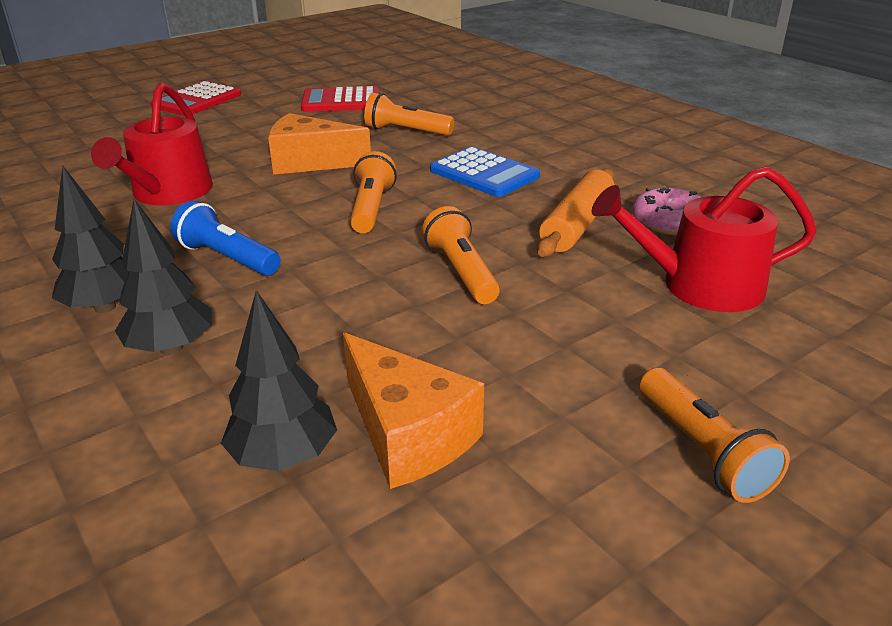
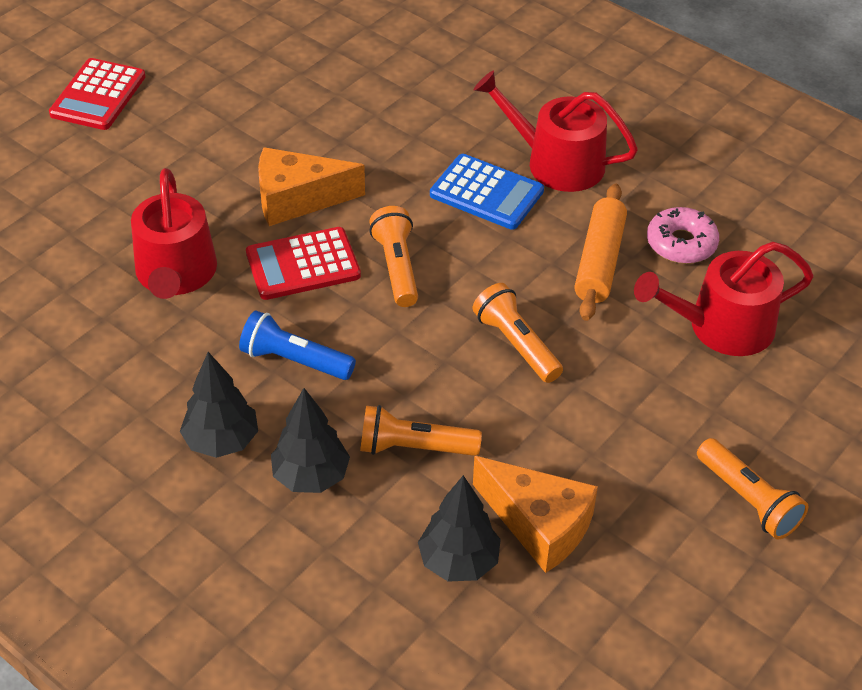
camera: 15 degrees left, 15 degrees up
(341, 101) = (274, 75): red calculator -> red calculator (303, 264)
(406, 131) = (376, 127): orange flashlight -> orange flashlight (414, 447)
(559, 162) = (556, 162): none -> red watering can

